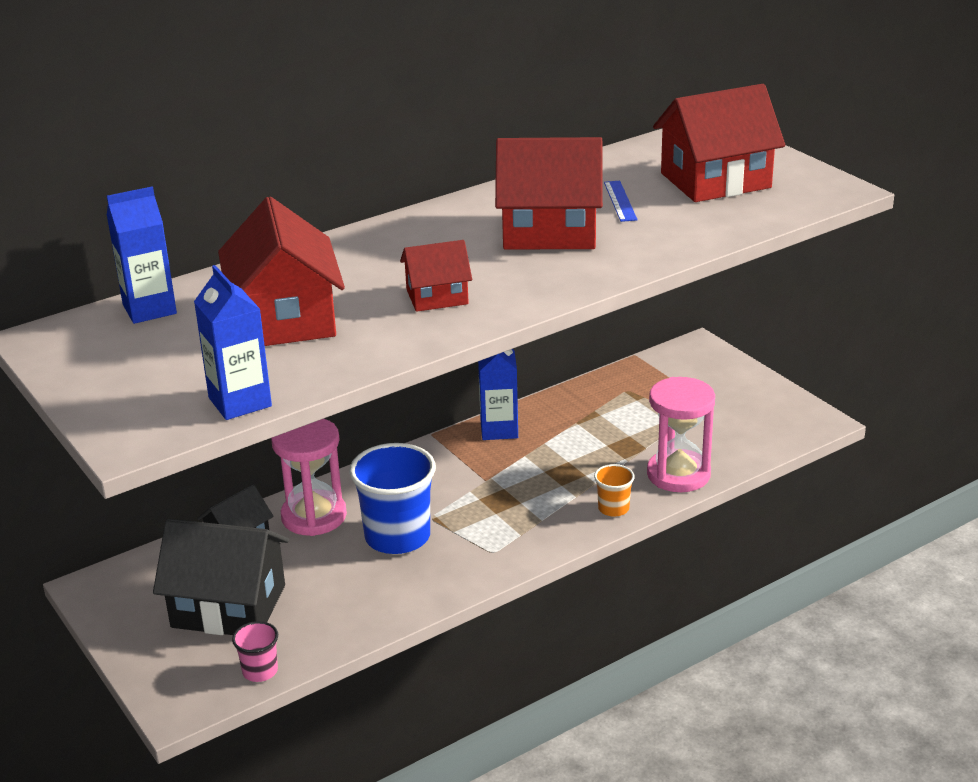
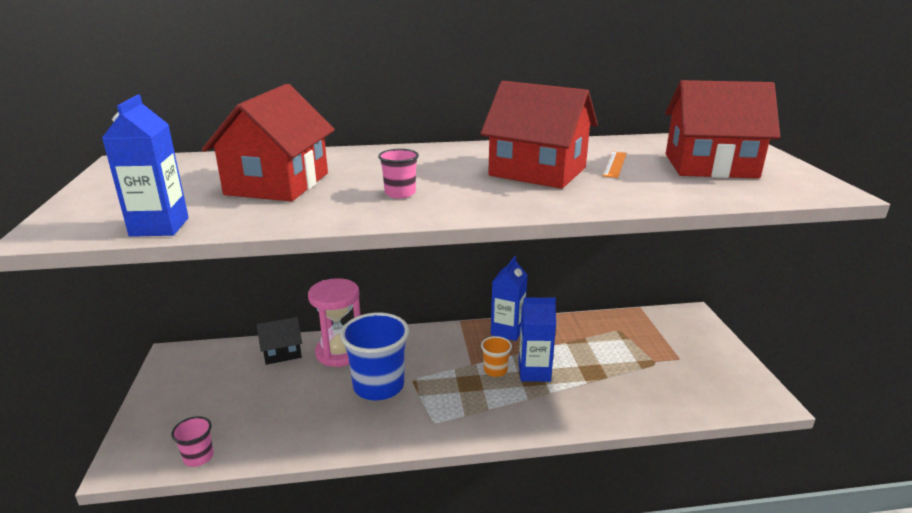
camera: 25 degrees right, 5 degrees down
(149, 309) = (208, 161): blue carton -> blue carton (534, 372)
(228, 606) = (230, 398): black house -> none
(437, 297) = (400, 193): red house -> pink cup
(613, 508) = (550, 418): orange cup -> orange cup (495, 370)
(620, 201) = (615, 164): blue ruler -> orange ruler
(678, 474) = (621, 407): pink hourglass -> none

